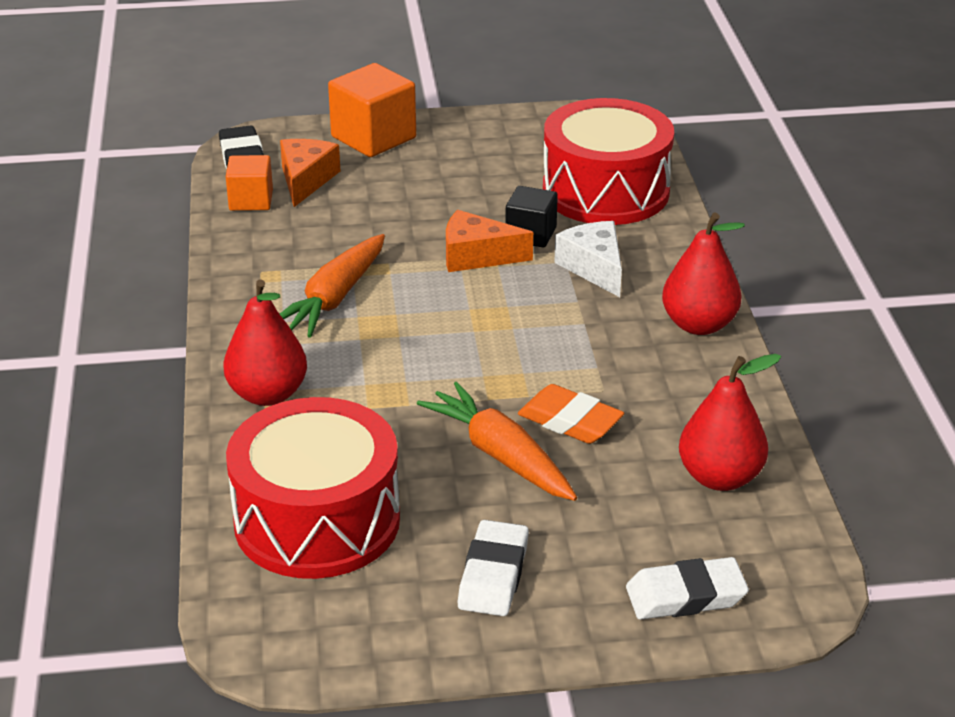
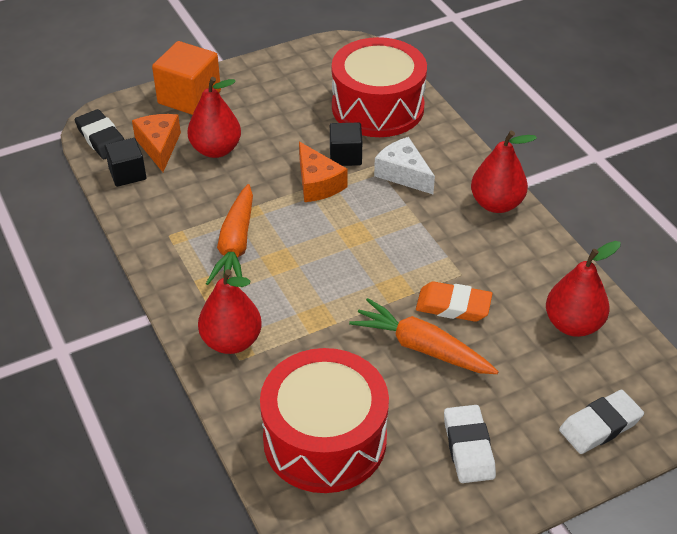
camera: 20 degrees left, 10 degrees up
(251, 200) = (127, 174): orange cube -> black cube
(372, 196) = (216, 149): none -> red pear
(476, 256) = (317, 183): orange cheese -> orange cheese turned 105 degrees counterclockwise

